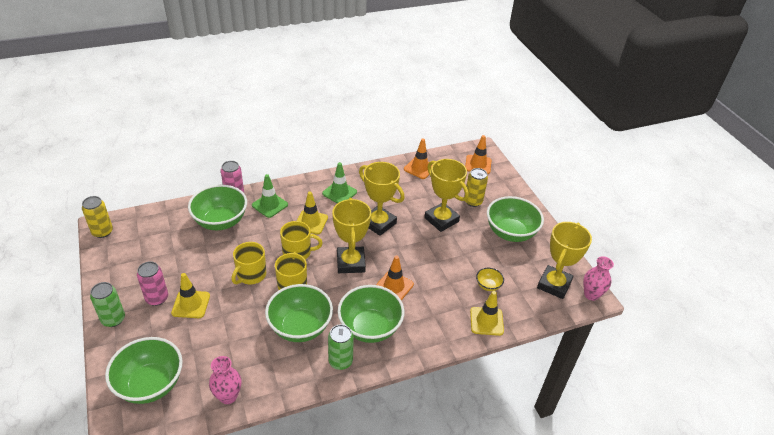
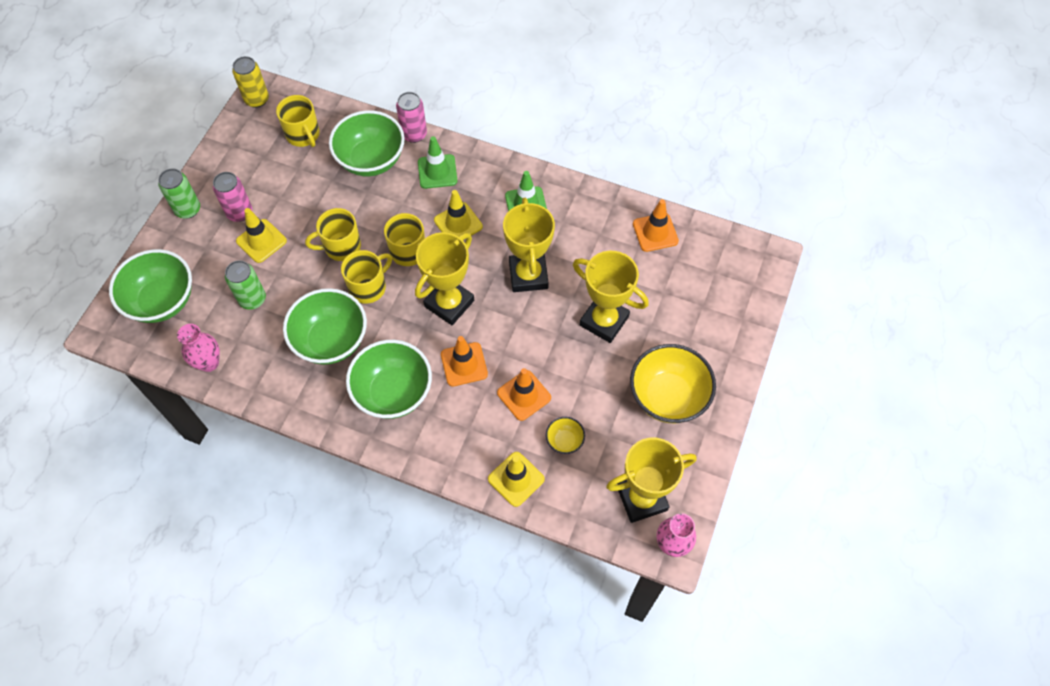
camera: 45 degrees right, 20 degrees up
(158, 233) = (303, 135): none -> yellow mug
(340, 361) = (331, 406): green can -> green can (252, 299)
(441, 220) = (604, 321): yellow trophy -> yellow trophy turned 60 degrees counterclockwise
(473, 201) = (669, 323): yellow can -> none
(478, 164) = (736, 276): orange traffic cone -> orange traffic cone (524, 395)
(510, 233) = (668, 397): green bowl -> yellow bowl

